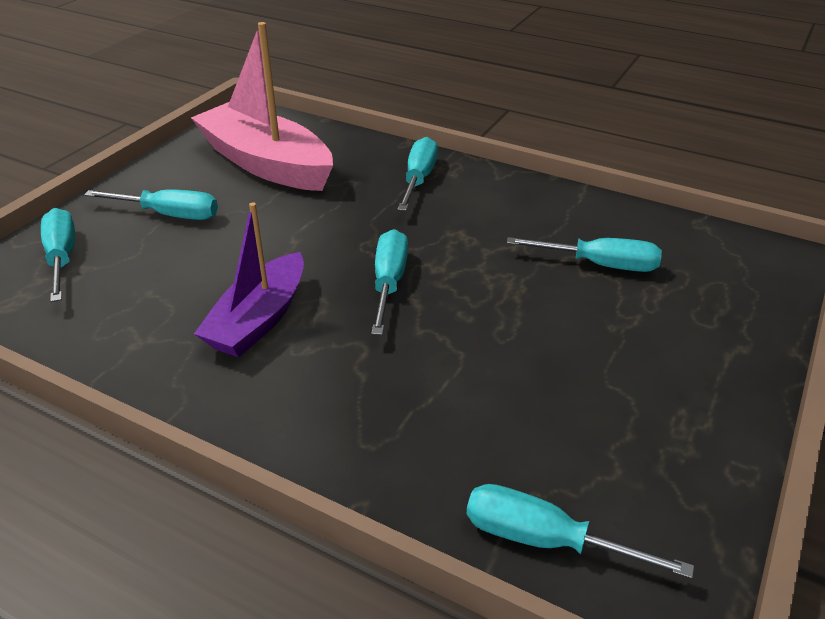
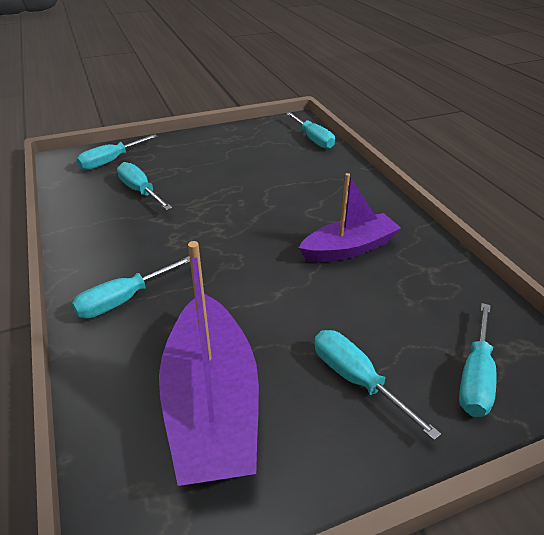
camera: 140 degrees left, 0 degrees up
(266, 164) = (212, 404): pink boat -> purple boat
(389, 282) = (254, 234): turquoise screwdriver -> turquoise screwdriver (110, 161)

